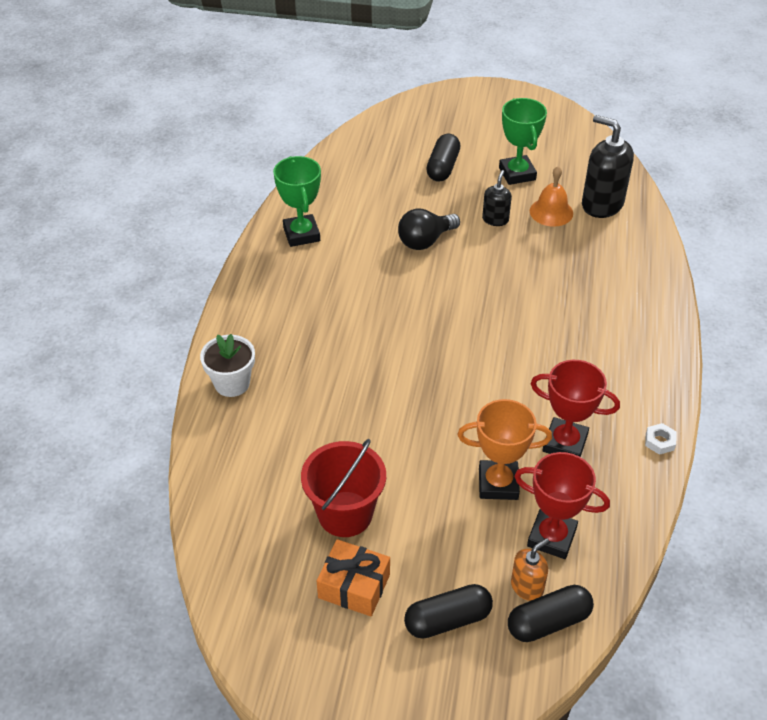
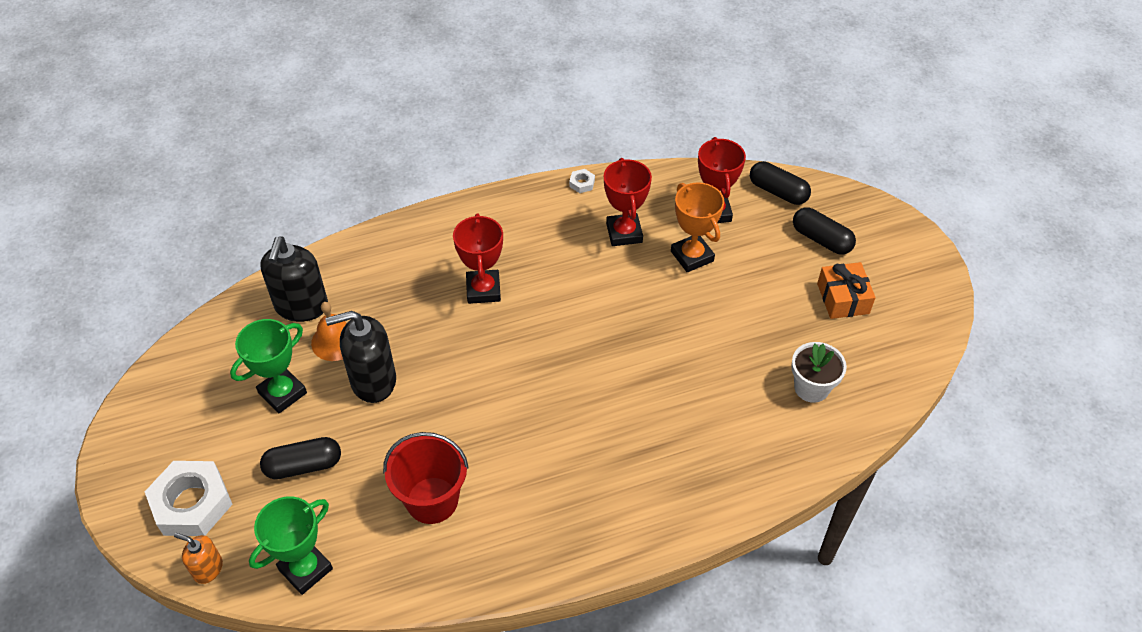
camera: 120 degrees left, 5 degrees up
(232, 383) = (735, 483): white flower pot -> white flower pot (811, 388)
(301, 234) = (497, 544): green trophy -> green trophy (305, 569)
(345, 514) = (793, 332): red bucket -> red bucket (432, 500)
(425, 241) = (441, 425): black light bulb -> none
(451, 116) = (192, 503): none -> white nut
(495, 219) = (373, 381): black soap dispenser -> black soap dispenser, size x1.87
(527, 587) = (762, 210): orange soap dispenser -> orange soap dispenser (208, 569)
(552, 313) = (483, 290): none -> red trophy

